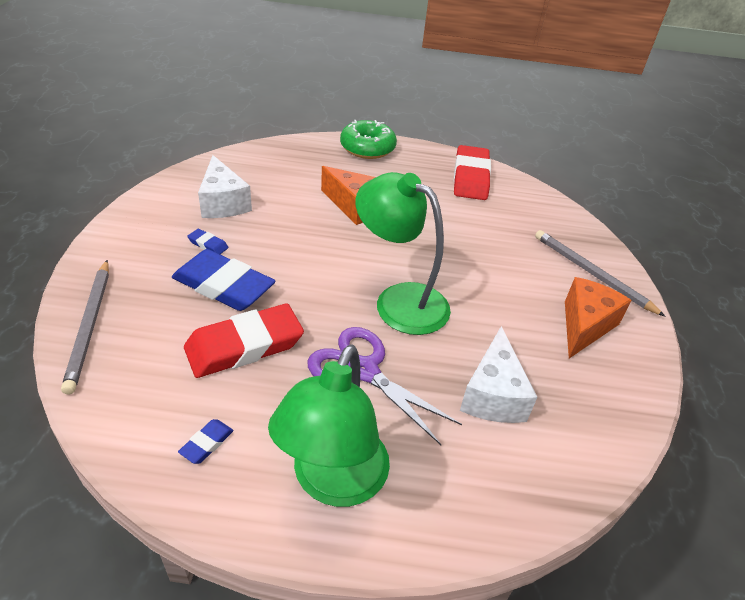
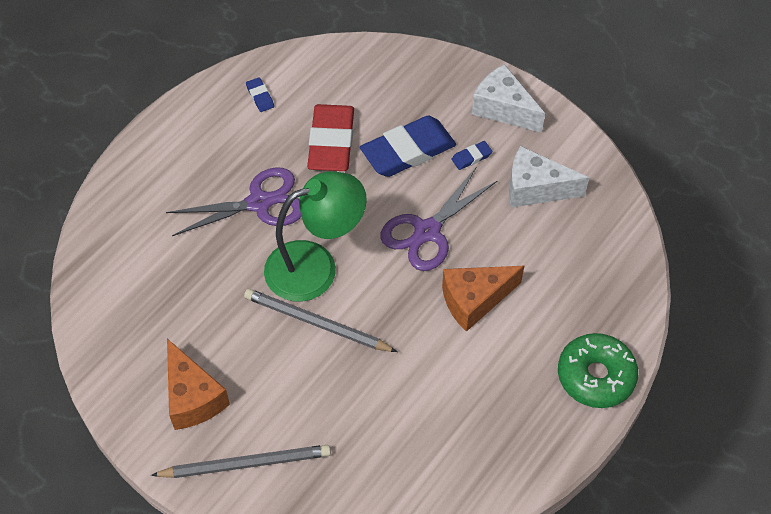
camera: 125 degrees right, 15 degrees up
(90, 325) = (408, 63): grey pencil -> grey pencil (317, 323)
(310, 247) = (427, 231): none -> purple scissors
(333, 482) = (187, 147): green lamp -> none
(470, 177) = (476, 461): red eraser -> none
(493, 394) = (181, 274): white cheese -> white cheese (503, 109)

